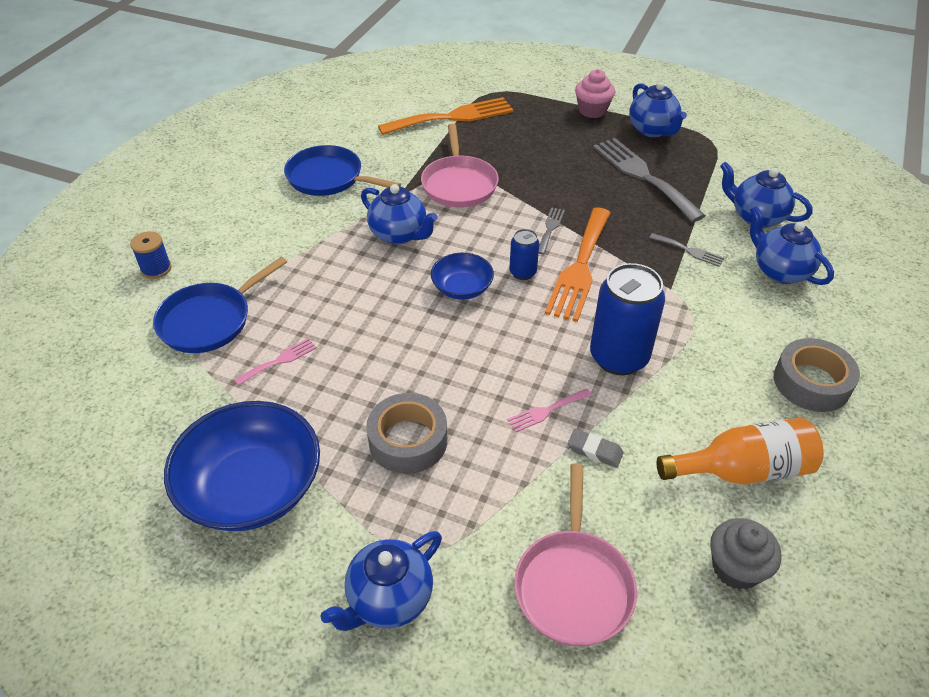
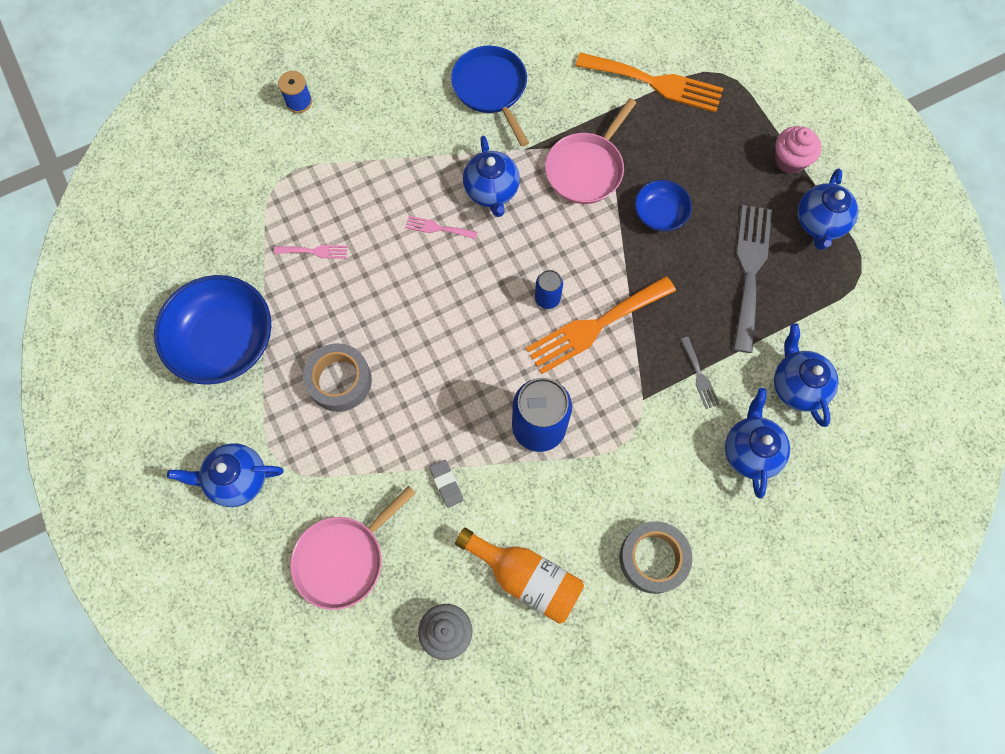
camera: 40 degrees right, 25 degrees up
(209, 320) = (298, 180): blue pan -> none
(462, 288) = (489, 279): blue bowl -> blue bowl (660, 213)
(546, 411) = (446, 429): pink fork -> pink fork (437, 228)
(550, 228) = (612, 270): grey fork -> none

